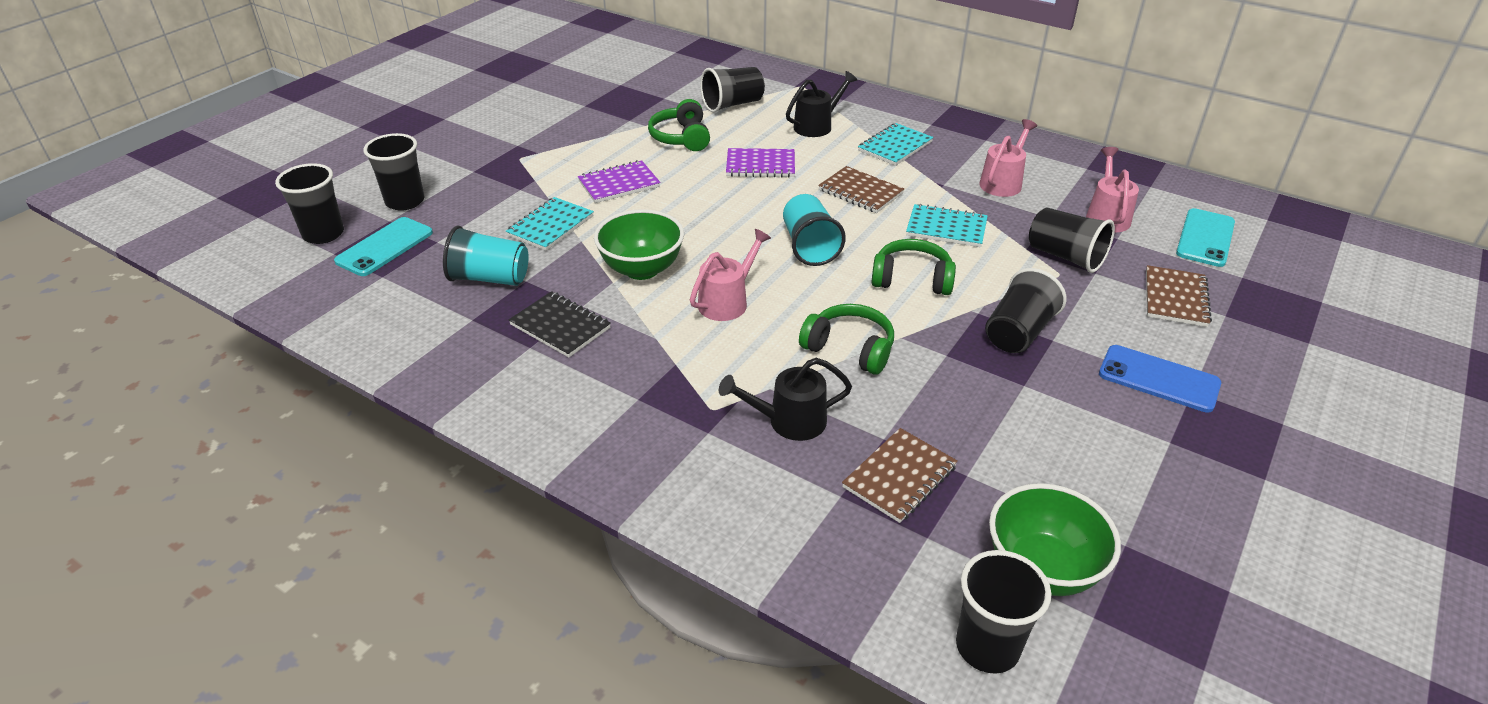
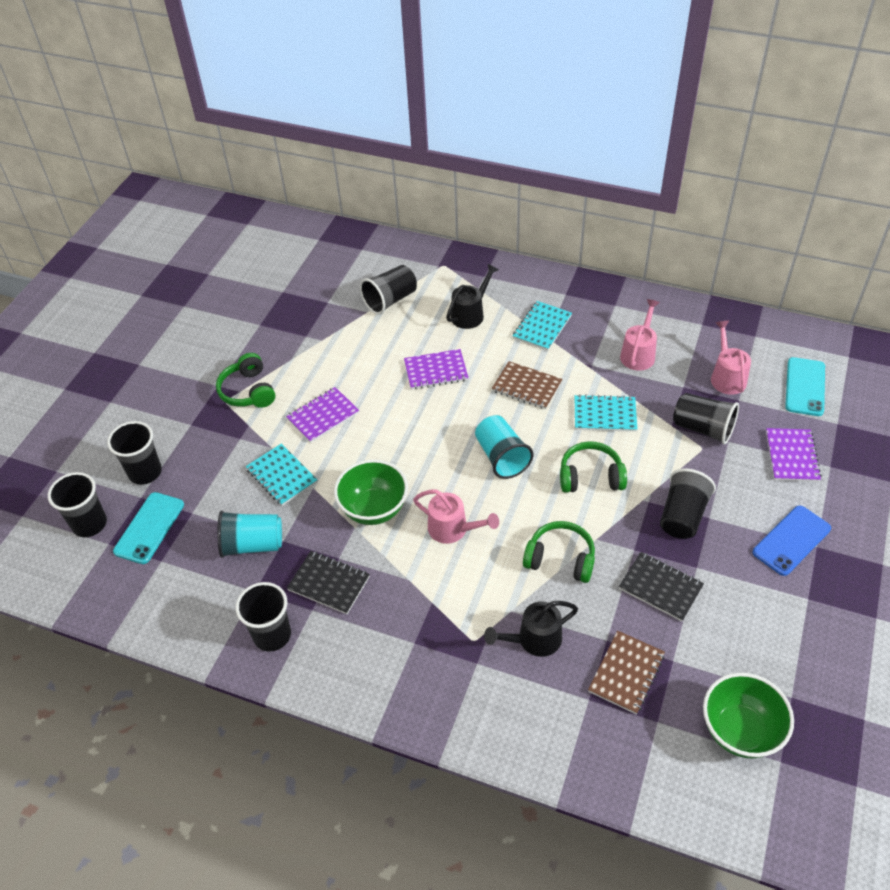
camera: 10 degrees left, 10 degrees up
(550, 226) = (281, 476): turquoise notebook -> turquoise notebook turned 60 degrees counterclockwise
(681, 138) = (359, 350): green headphones -> green headphones (248, 391)
(728, 301) = (453, 529): pink watering can -> pink watering can turned 90 degrees clockwise
(970, 397) = (660, 587): none -> black notebook
(987, 647) = (716, 802): black cup -> black cup (272, 635)
(1158, 379) = (791, 540): blue phone -> blue phone turned 60 degrees counterclockwise
(1175, 298) = (792, 456): brown notebook -> purple notebook

